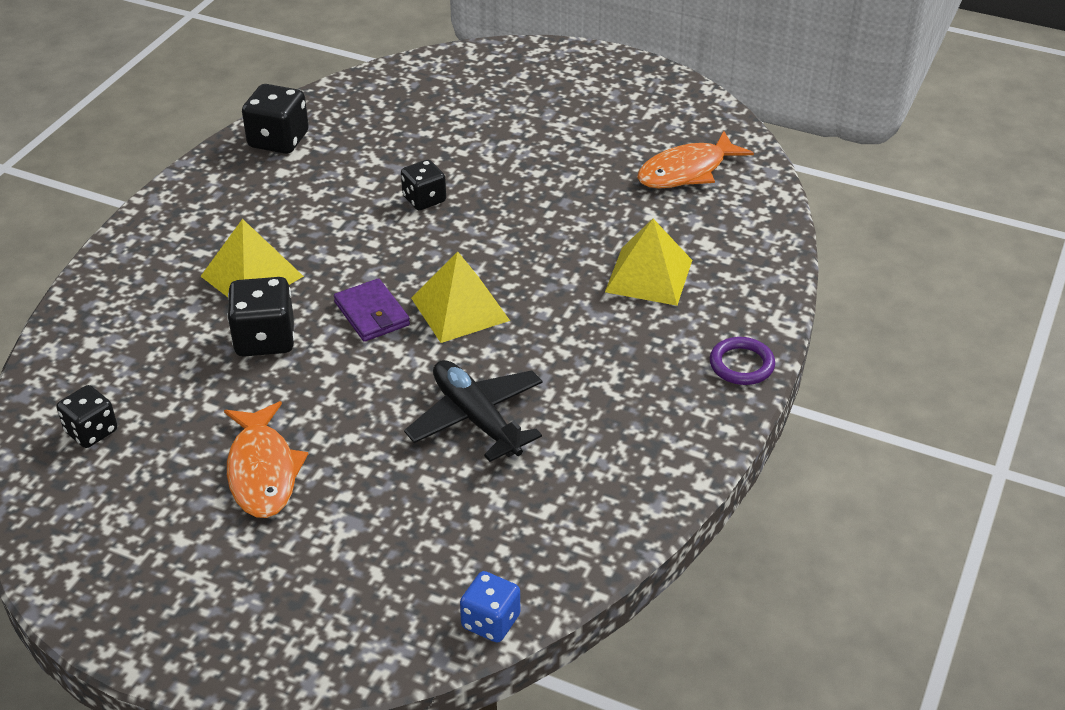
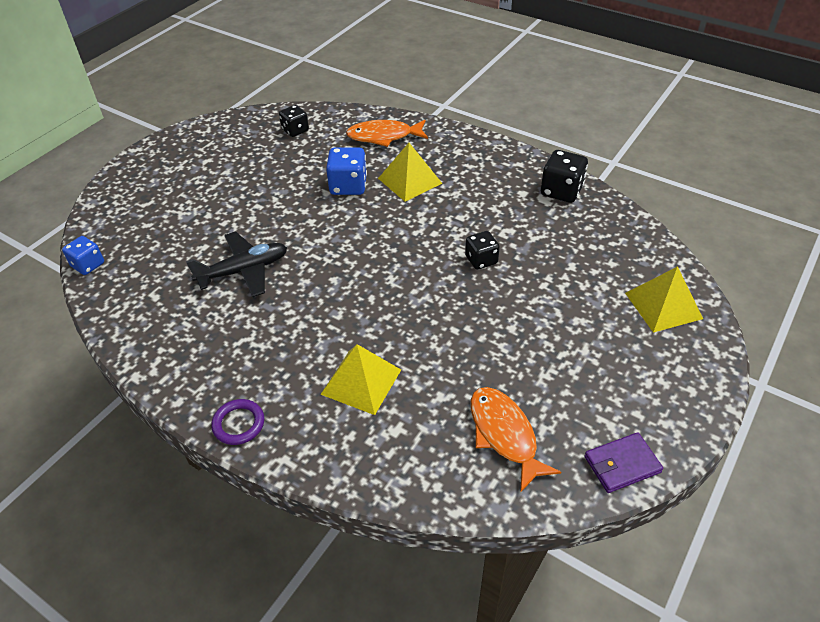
camera: 100 degrees right, 5 degrees up
(262, 471) = (240, 186): orange fish -> orange fish (383, 136)
(265, 339) = (348, 186): black dice -> blue dice
(372, 314) = (359, 230): purple wallet -> purple wallet (622, 464)
(460, 309) = (351, 270): yellow pyramid -> yellow pyramid (663, 305)

